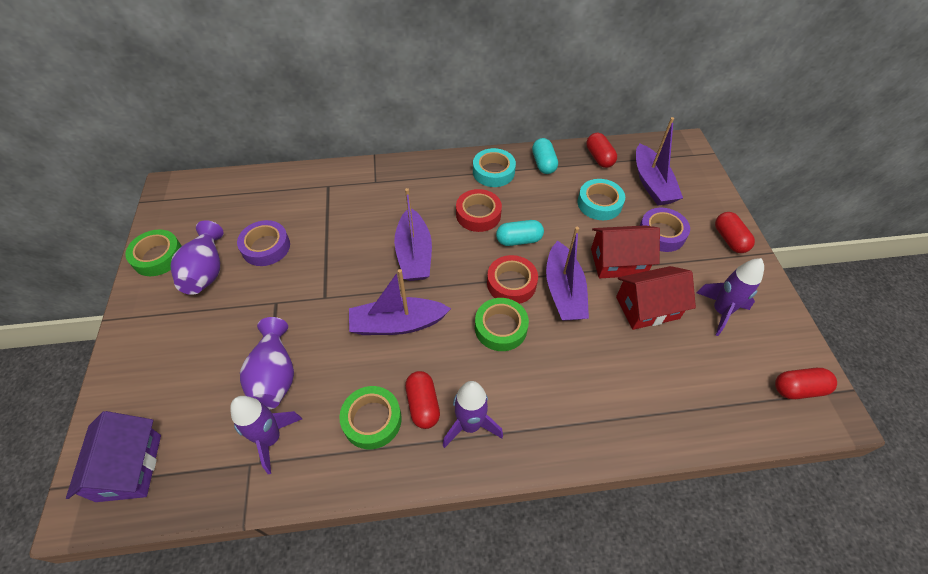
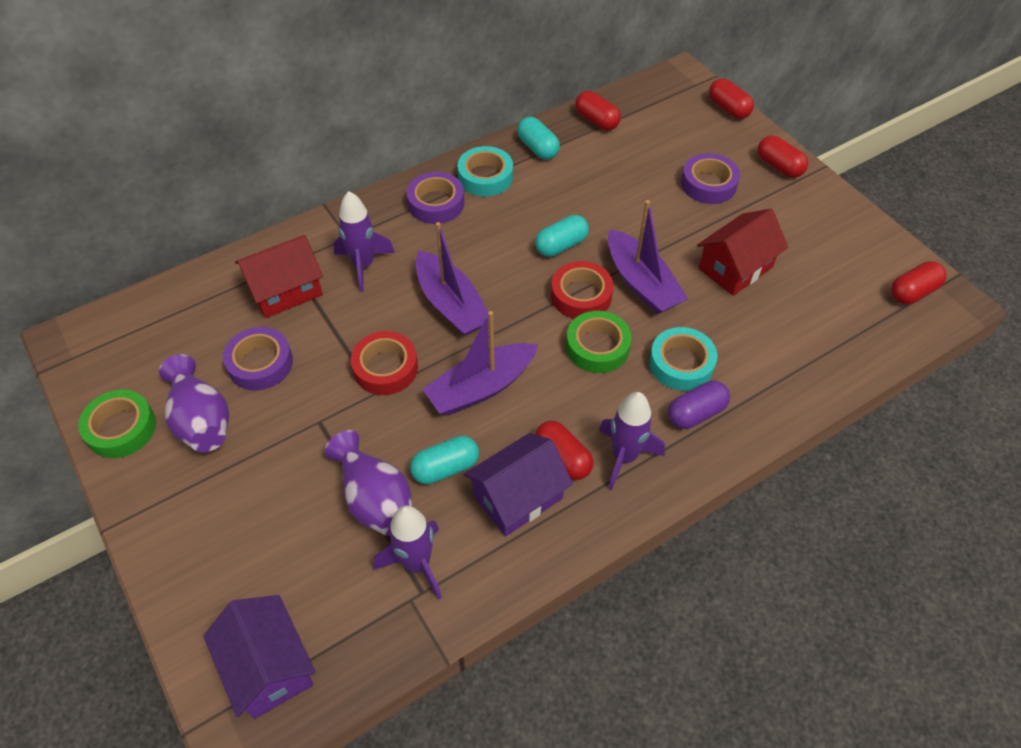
camera: 25 degrees left, 0 degrees up
(336, 374) = (445, 468): none -> turquoise capsule
(372, 420) = (517, 496): green tape -> purple house
(448, 179) = (436, 203): none -> purple tape
(478, 214) = (498, 233): red tape -> red tape (385, 368)
(547, 414) = (696, 413): none -> purple capsule
(599, 203) = (626, 173): turquoise tape -> turquoise tape (681, 364)
(618, 262) = (680, 231): red house -> red house (285, 291)
(652, 184) = (670, 132): purple boat -> none
(710, 181) = (728, 109): none -> red capsule
(720, 311) = (807, 245): purple rocket -> purple rocket (363, 265)

